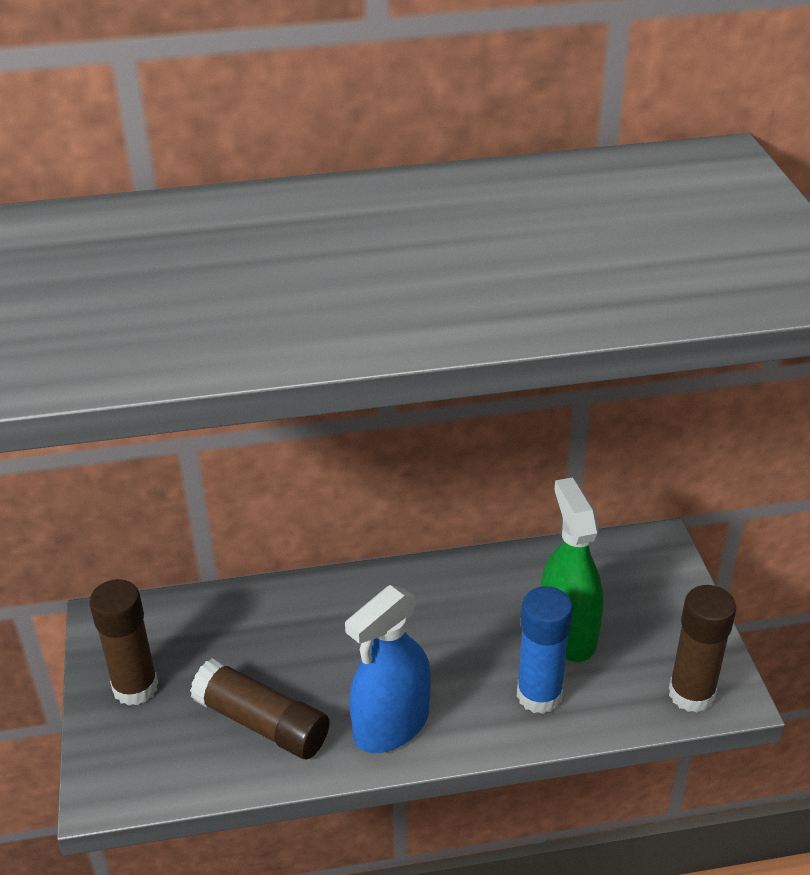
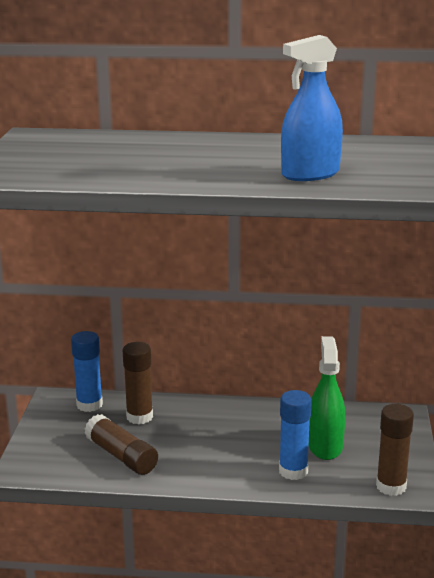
camera: 15 degrees right, 15 degrees down
(135, 687) = (57, 429): brown glue stick -> brown glue stick (139, 417)
(170, 623) = (89, 405): none -> blue glue stick
(391, 725) = (196, 469): blue spray bottle -> blue spray bottle (310, 174)

